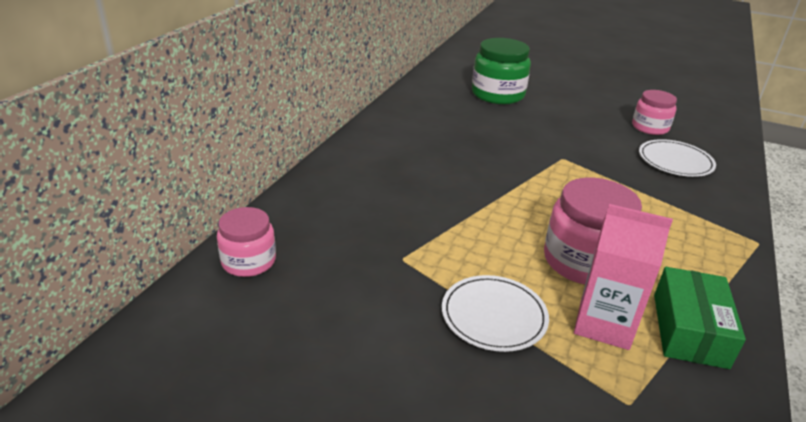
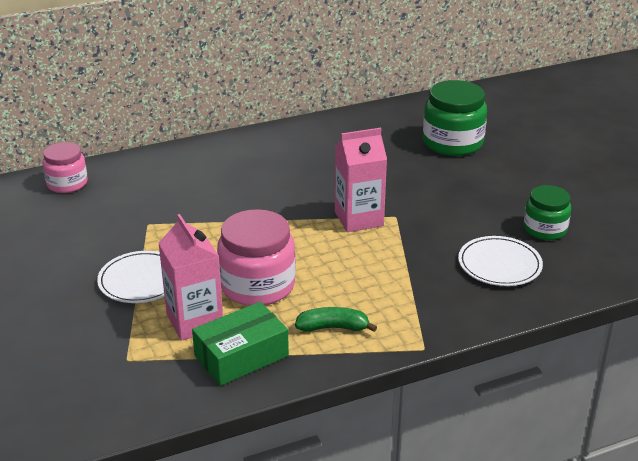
camera: 45 degrees right, 0 degrees up
(545, 171) = (359, 219): none -> pink carton
(650, 127) = (545, 229): pink jar -> green jar
(690, 262) = (333, 327): none -> green banana

